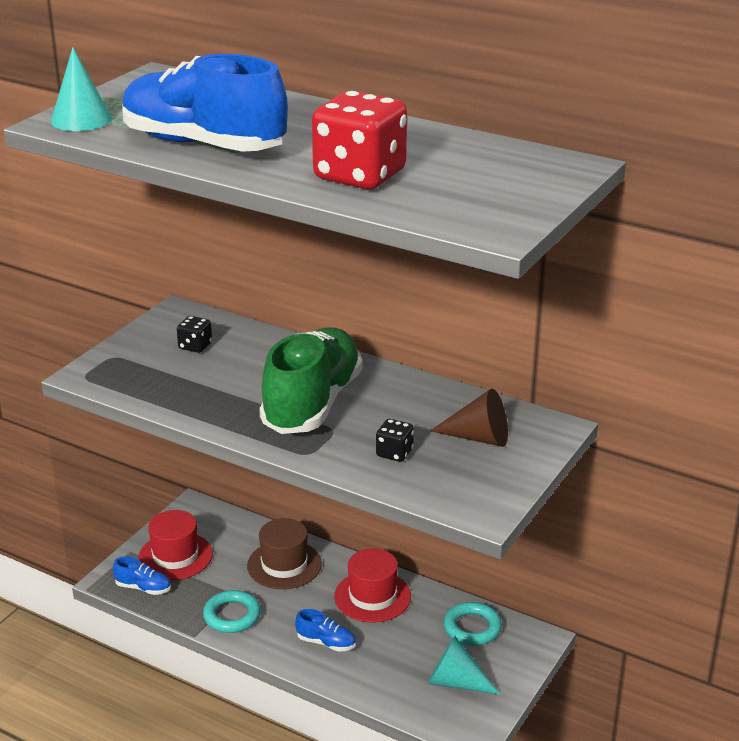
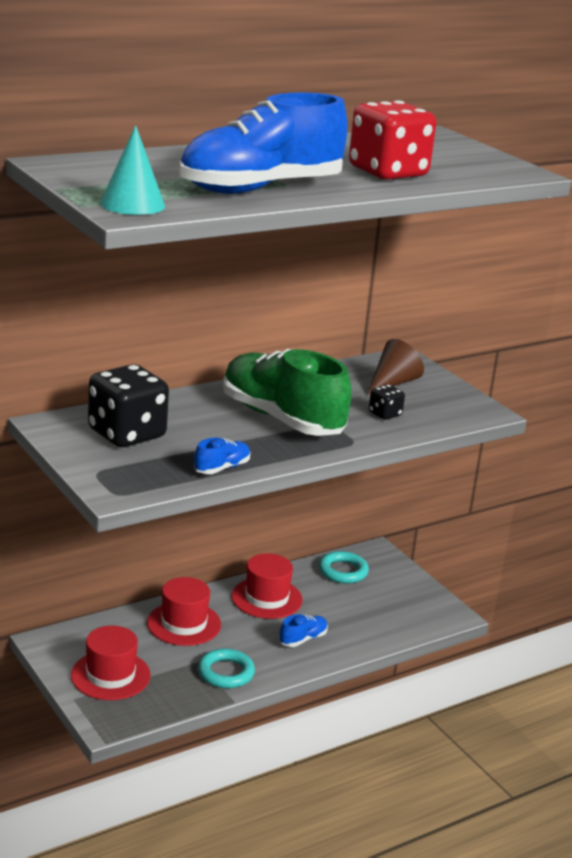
camera: 65 degrees left, 5 degrees down
(143, 588) = (139, 708): blue shoe -> blue shoe (222, 468)
(195, 346) = (127, 434): black dice -> black dice, size x2.17
(284, 565) = (184, 624): brown hat -> red hat
(455, 682) = (395, 601): turquoise cone -> none

